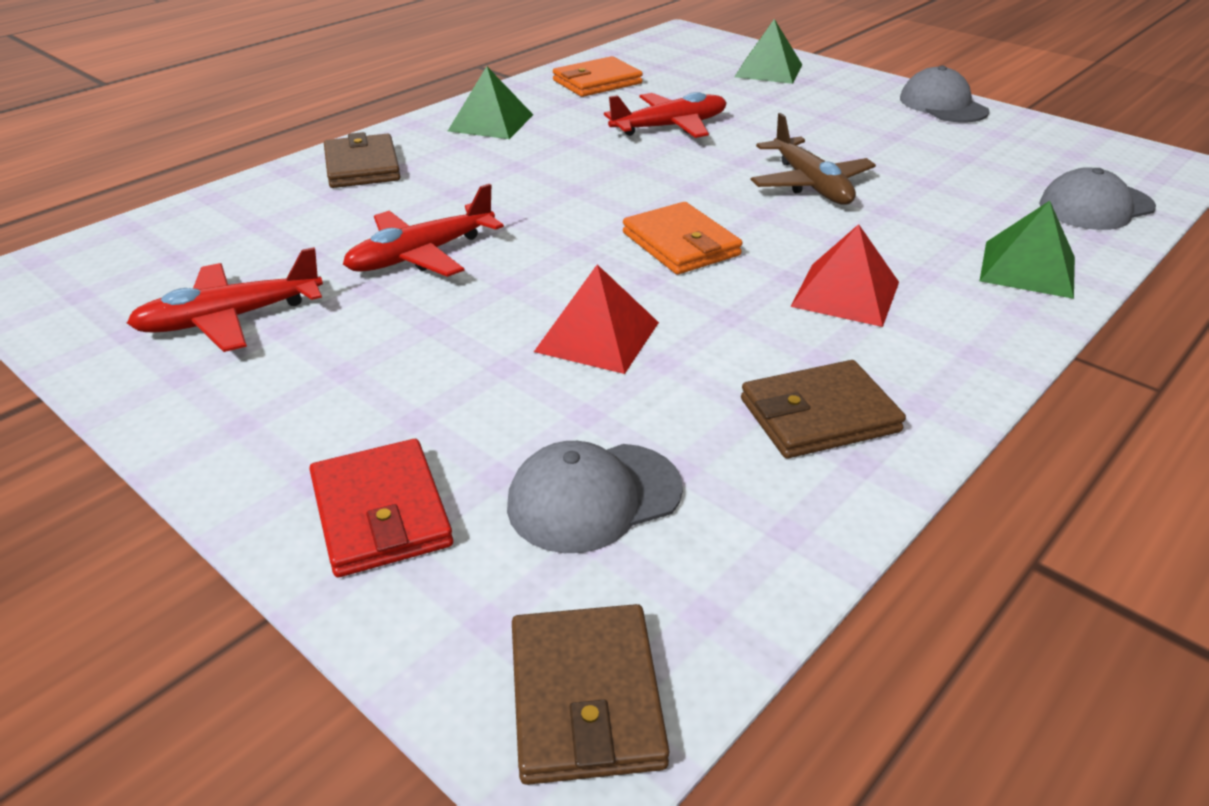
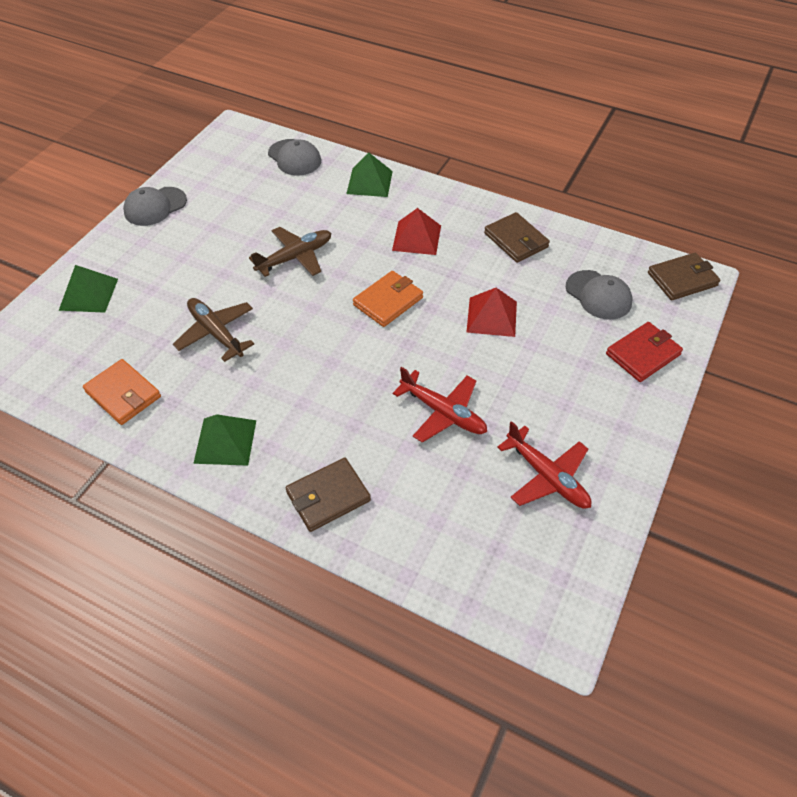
camera: 105 degrees left, 15 degrees up
(669, 127) = (216, 333): red plane -> brown plane

